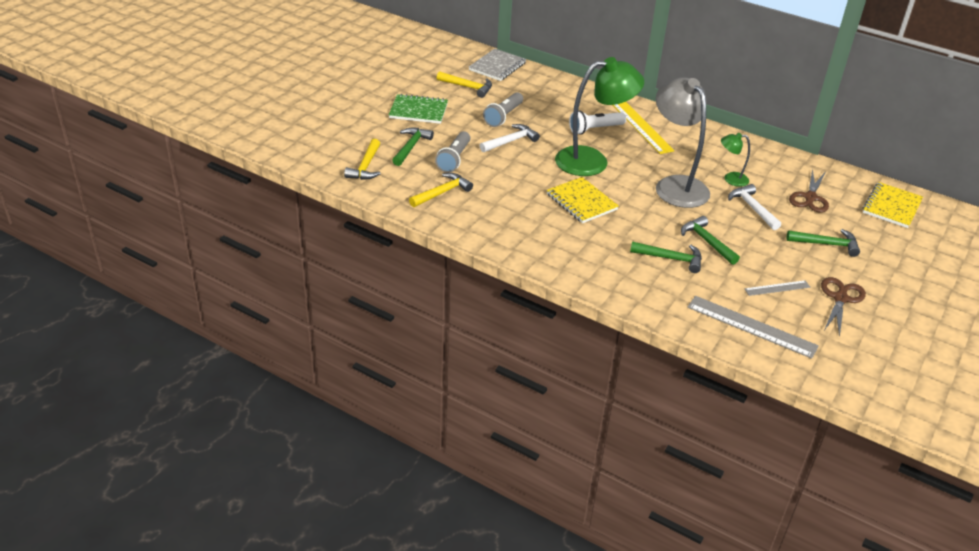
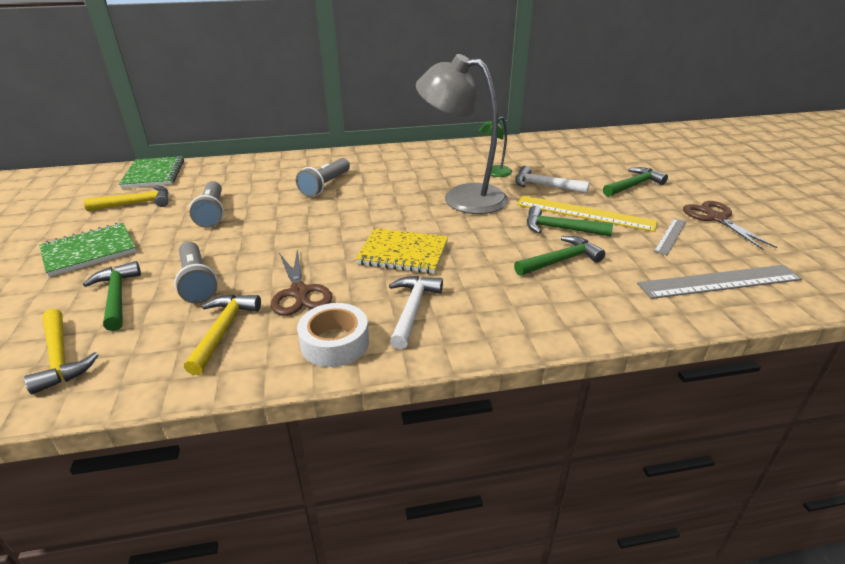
camera: 40 degrees left, 5 degrees down
(486, 228) = (335, 343): none -> white tape
(497, 66) = (154, 174): grey notebook -> green notebook
(510, 141) = (249, 232): white hammer -> white hammer (412, 310)
(592, 161) = (360, 211): green lamp -> none
(595, 129) = (325, 185): white flashlight -> grey flashlight
(641, 126) = (364, 167): yellow ruler -> yellow ruler (584, 213)
(810, 198) = (566, 160): brown scissors -> brown scissors (299, 292)
(891, 207) = (618, 143): yellow notebook -> none

